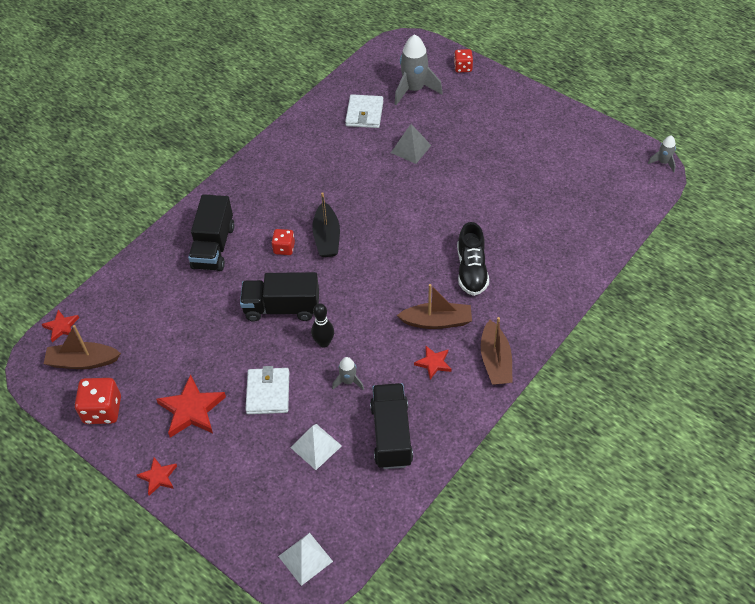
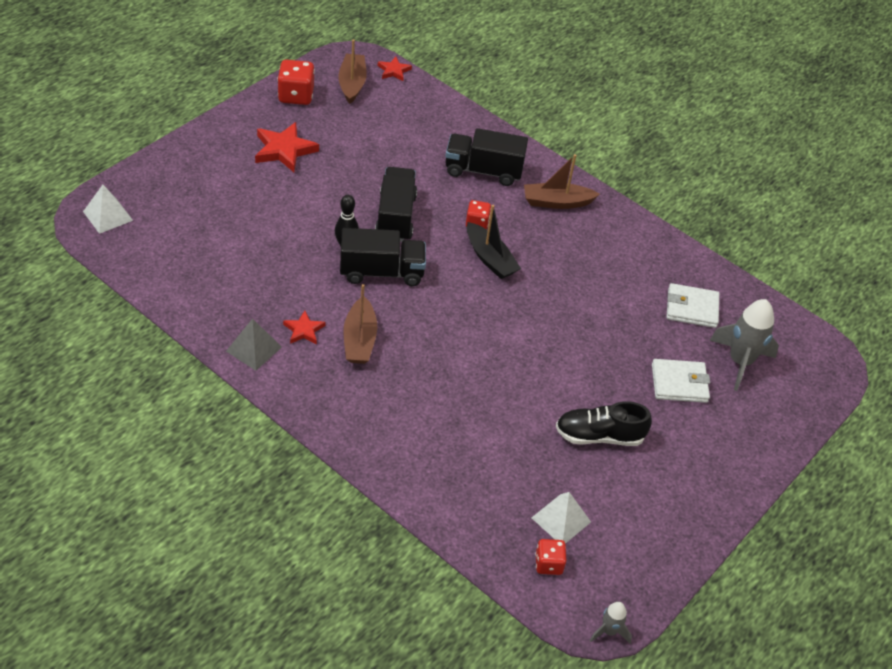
camera: 85 degrees right, 5 degrees down
(158, 477) = (217, 128): red star -> none
(268, 393) = (292, 201): white wallet -> white wallet (679, 383)
(316, 446) = (223, 231): white pyramid -> white pyramid (561, 520)
(327, 237) = (490, 258): black boat -> black boat turned 120 degrees counterclockwise
(348, 381) = (294, 260): grey rocket -> none
(391, 435) = (222, 287): black truck -> black truck (381, 272)
(410, 149) = (631, 346): grey pyramid -> grey pyramid (254, 349)
(463, 67) = (790, 420): red dice -> red dice (548, 564)
(471, 270) = (429, 380): black shoe -> black shoe (599, 436)
(495, 361) = (297, 384): brown boat -> brown boat (556, 202)

